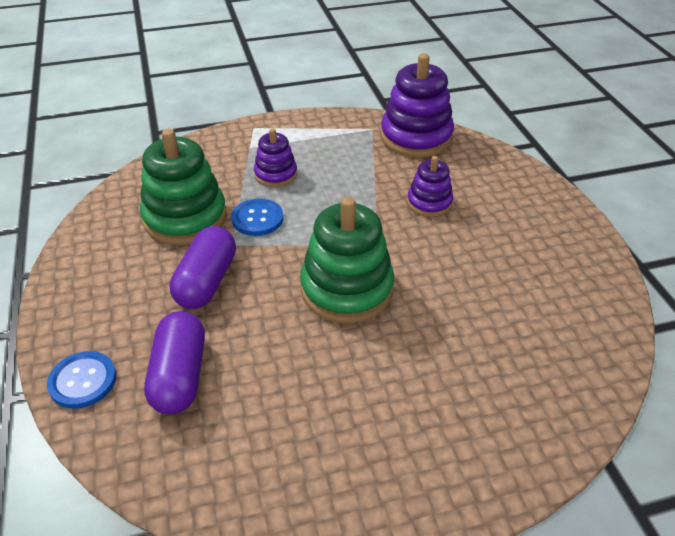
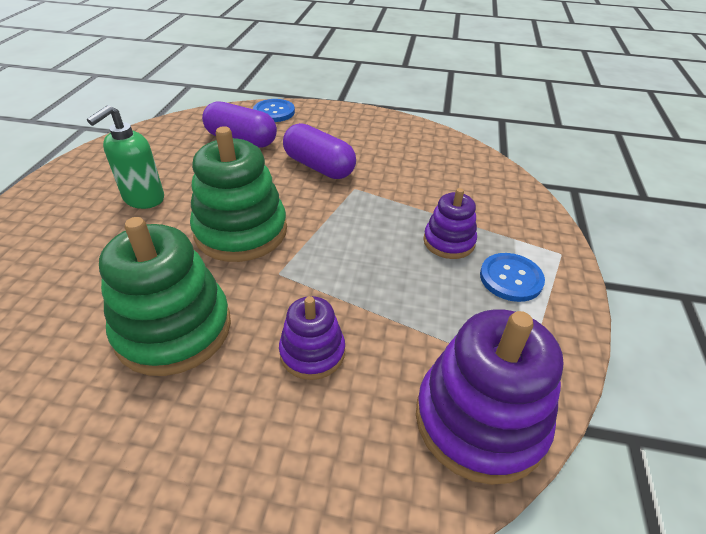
camera: 115 degrees right, 0 degrees up
(185, 218) = (408, 173): green stacking toy -> green stacking toy (174, 329)
(257, 219) = (379, 210): blue button -> blue button (511, 278)
(353, 393) = (143, 199): none -> green soap dispenser

